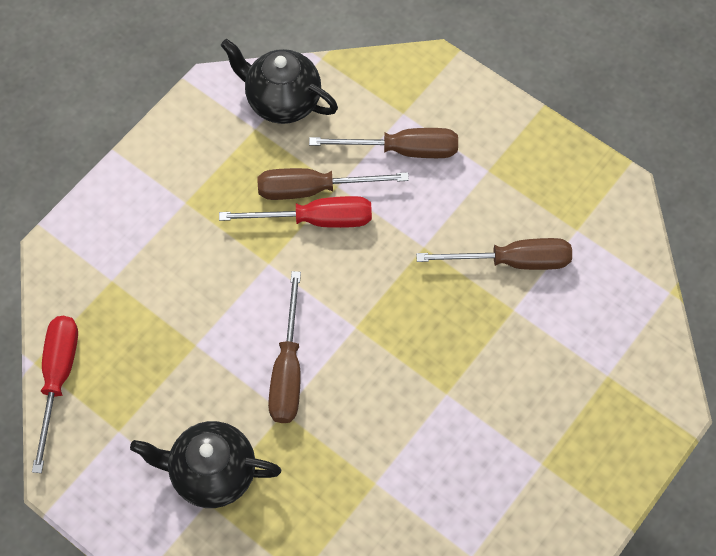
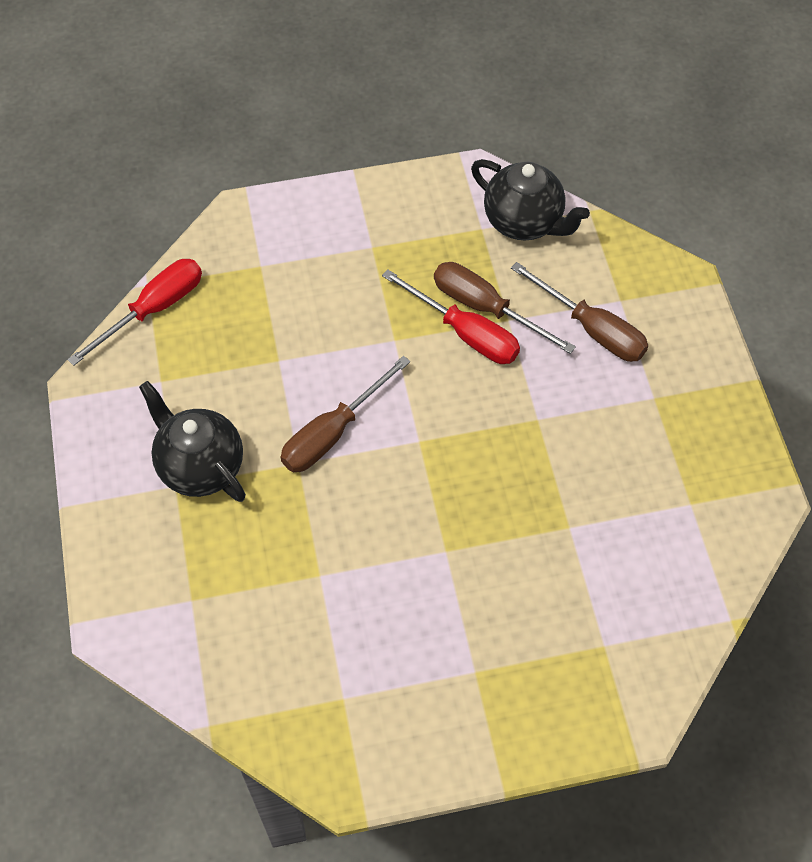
camera: 40 degrees right, 5 degrees down
(282, 101) = (524, 222): black teapot -> black teapot turned 150 degrees clockwise
(512, 261) = (605, 487): brown screwdriver -> none

